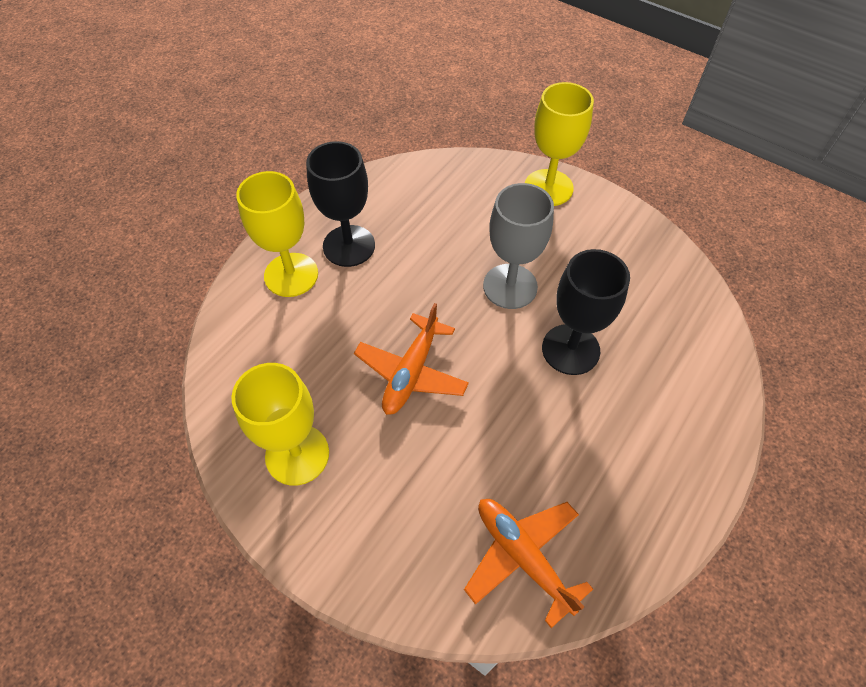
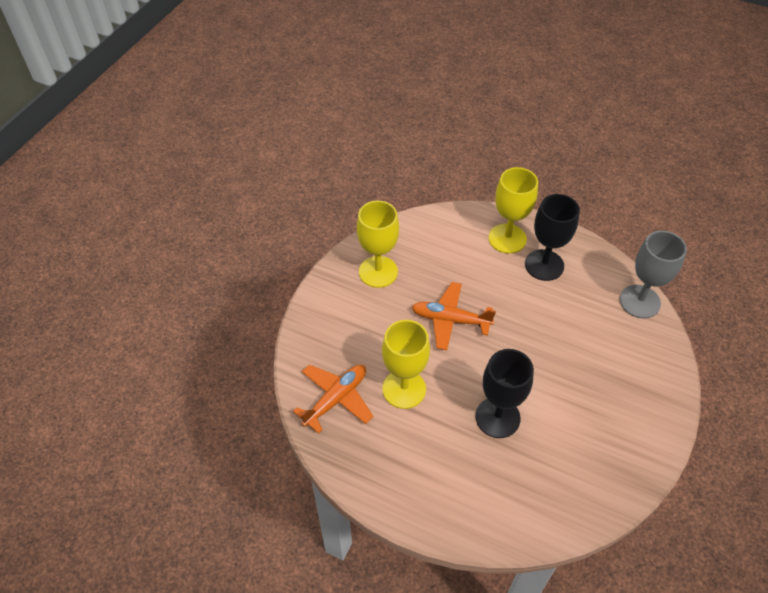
camera: 80 degrees right, 5 degrees down
(510, 286) = (543, 371): grey goblet -> grey goblet (639, 301)
(548, 187) = (660, 390): yellow goblet -> yellow goblet (404, 389)

